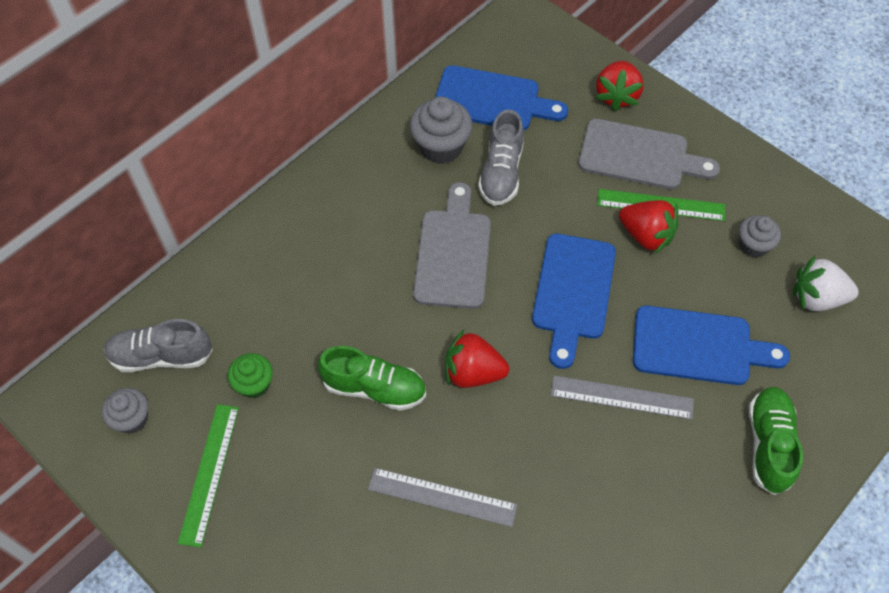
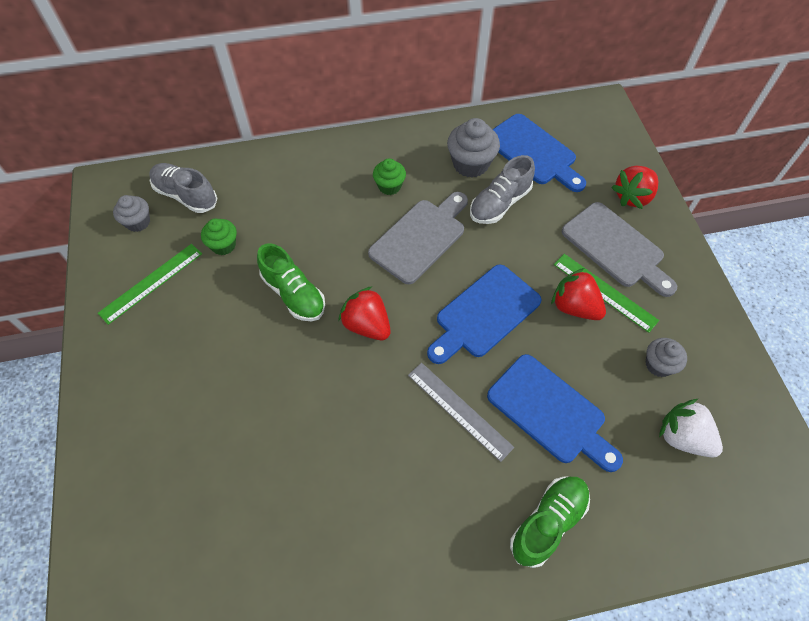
camera: 35 degrees right, 0 degrees up
(378, 217) = (389, 186): none -> green cupcake
(442, 497) = (276, 394): grey ruler -> none
(646, 235) = (574, 307): red strawberry -> red strawberry turned 150 degrees clockwise

